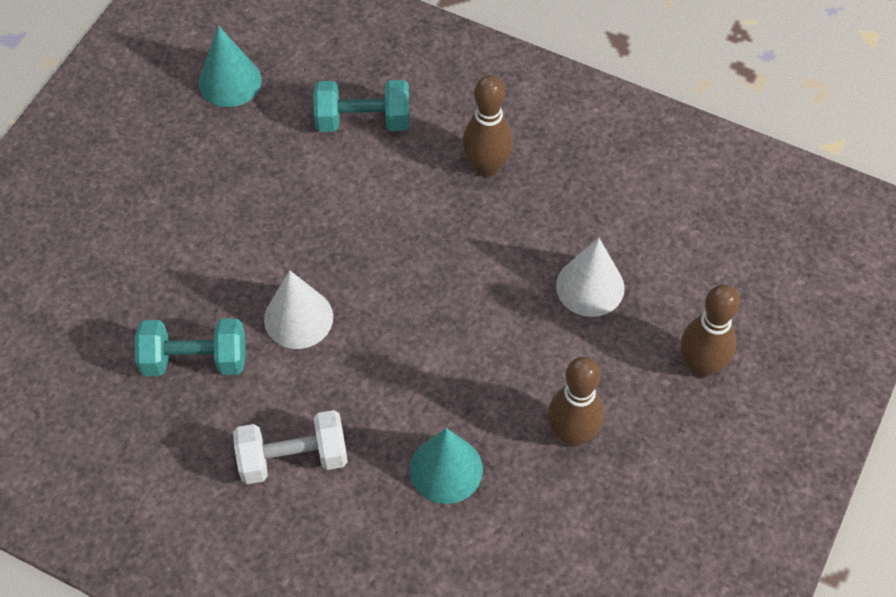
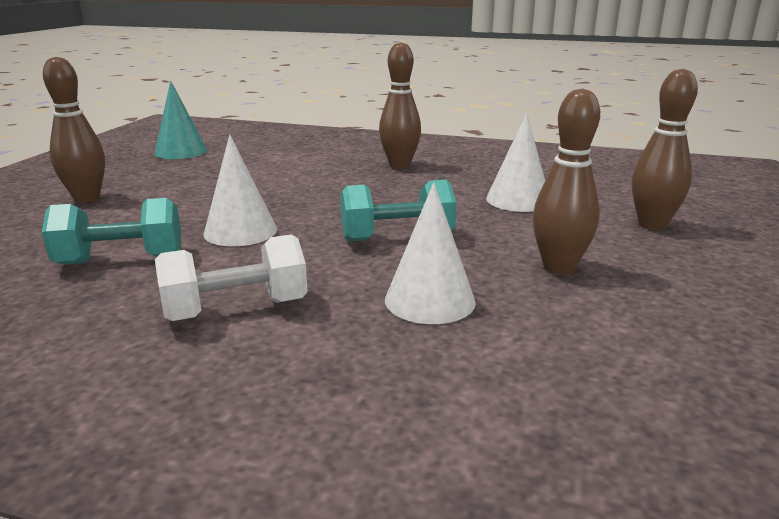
camera: 10 degrees left, 35 degrees down
(142, 214) = (87, 198): none -> brown bowling pin
(363, 121) = (292, 157): turquoise dumbbell -> turquoise dumbbell (397, 237)
(446, 469) = (430, 300): turquoise cone -> white cone

